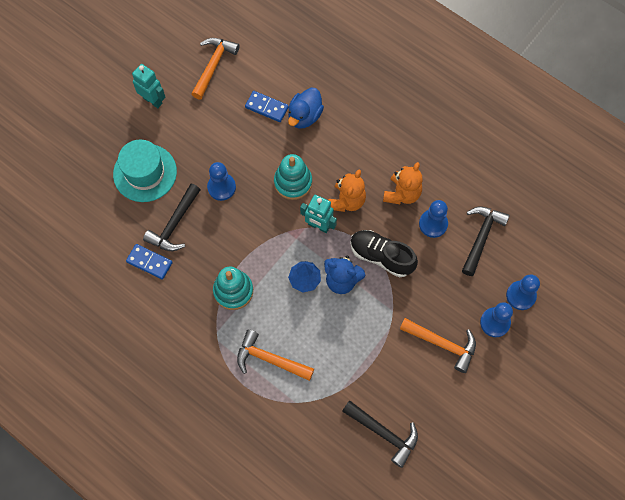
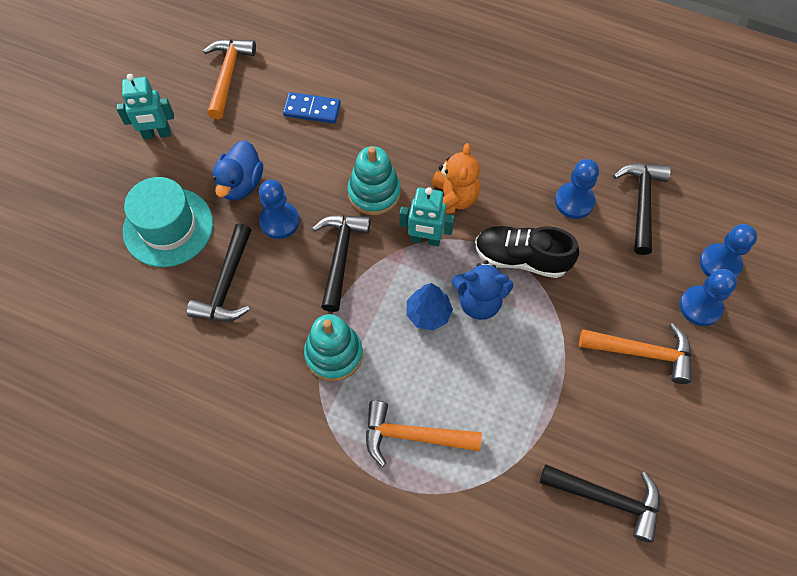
camera: 15 degrees left, 5 degrees down
(149, 262) = (204, 344): blue domino -> none
(153, 100) = (157, 134): turquoise robot -> turquoise robot turned 150 degrees clockwise
(256, 223) = (340, 256): none -> black hammer
(304, 116) = (365, 109): blue duck -> blue duck (241, 184)
(402, 193) = (521, 174): orange teddy bear -> none

